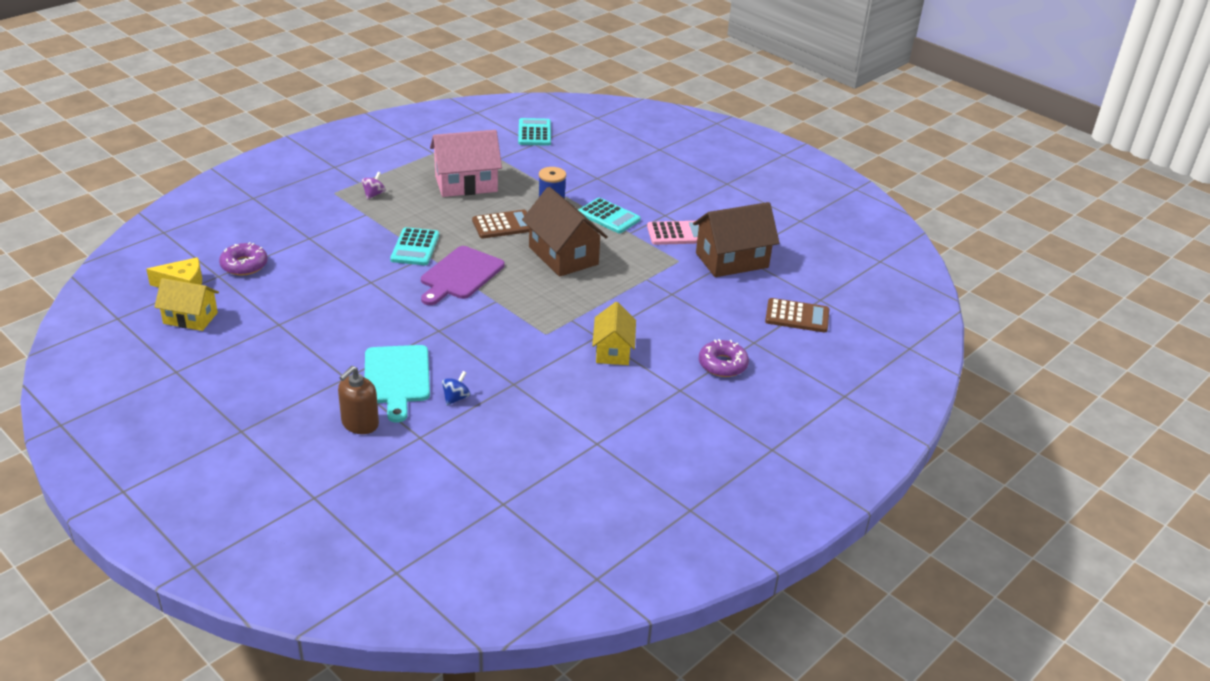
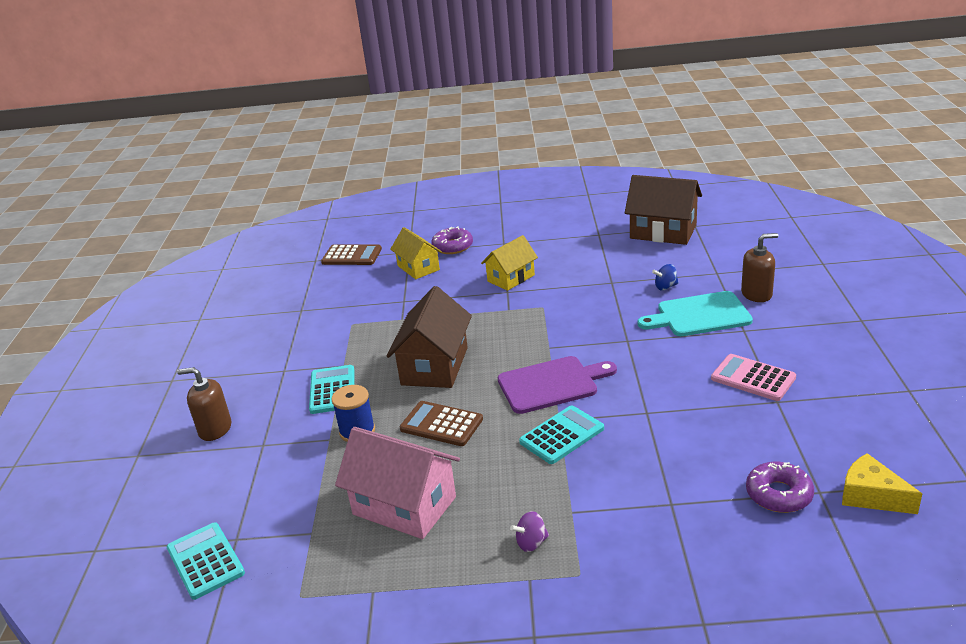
camera: 130 degrees left, 5 degrees down
(190, 318) = (875, 445): yellow house -> yellow house (418, 268)
(397, 378) = (699, 315): turquoise cutting board -> turquoise cutting board turned 135 degrees counterclockwise
(534, 133) = (205, 561): turquoise calculator -> turquoise calculator turned 105 degrees clockwise
(641, 173) = (215, 429): none -> brown soap dispenser
(677, 234) = (309, 347): pink calculator -> pink calculator (753, 378)
(732, 260) = (314, 308): brown house -> brown house (663, 231)
(797, 316) = (352, 256): brown calculator -> brown calculator turned 135 degrees clockwise

